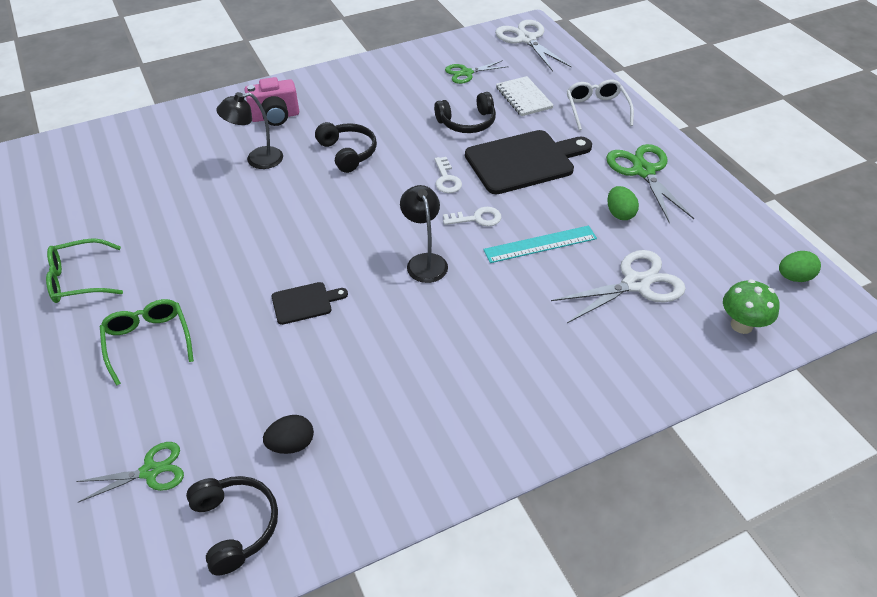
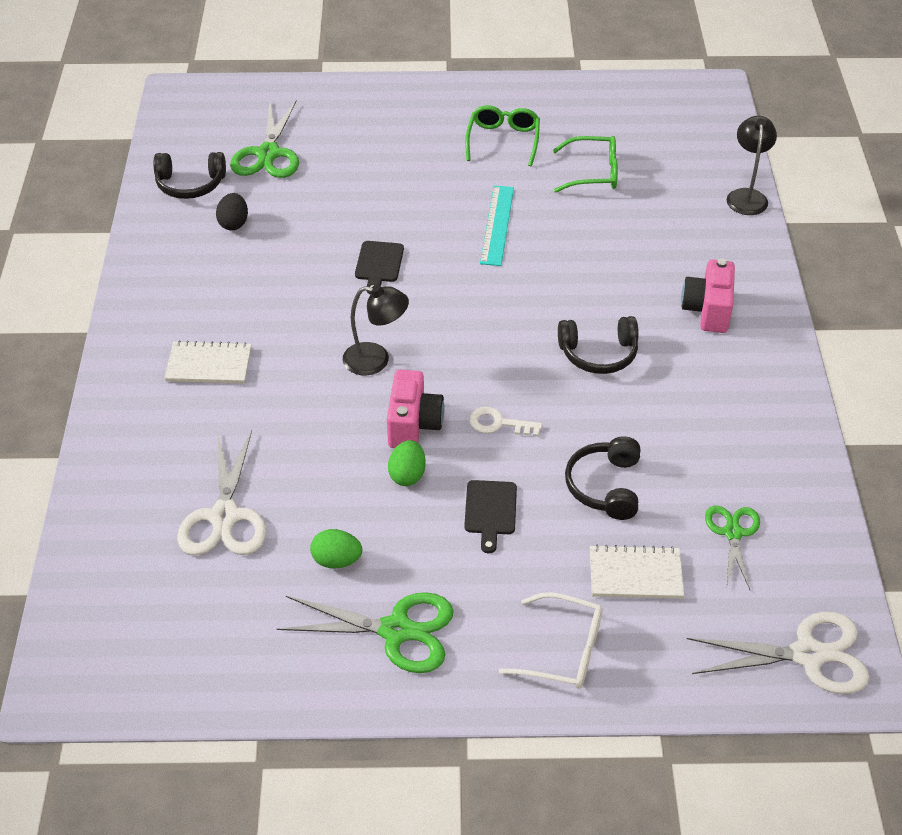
camera: 115 degrees right, 0 degrees up
(148, 341) = (399, 168): green glasses -> green glasses (593, 173)
(150, 471) = (268, 154): green scissors -> green scissors, size x1.60
(257, 160) = (625, 278): black lamp -> black lamp (746, 196)
(477, 218) = (413, 425): white key -> pink camera
(498, 367) = (209, 365): none -> white notebook
(524, 161) = (490, 511): black cutting board -> black cutting board, size x0.49
(540, 244) = (337, 462): turquoise ruler -> turquoise ruler (497, 225)
(741, 325) = (106, 576): green mushroom -> none
(794, 277) = (123, 675): green egg -> green egg (407, 475)

